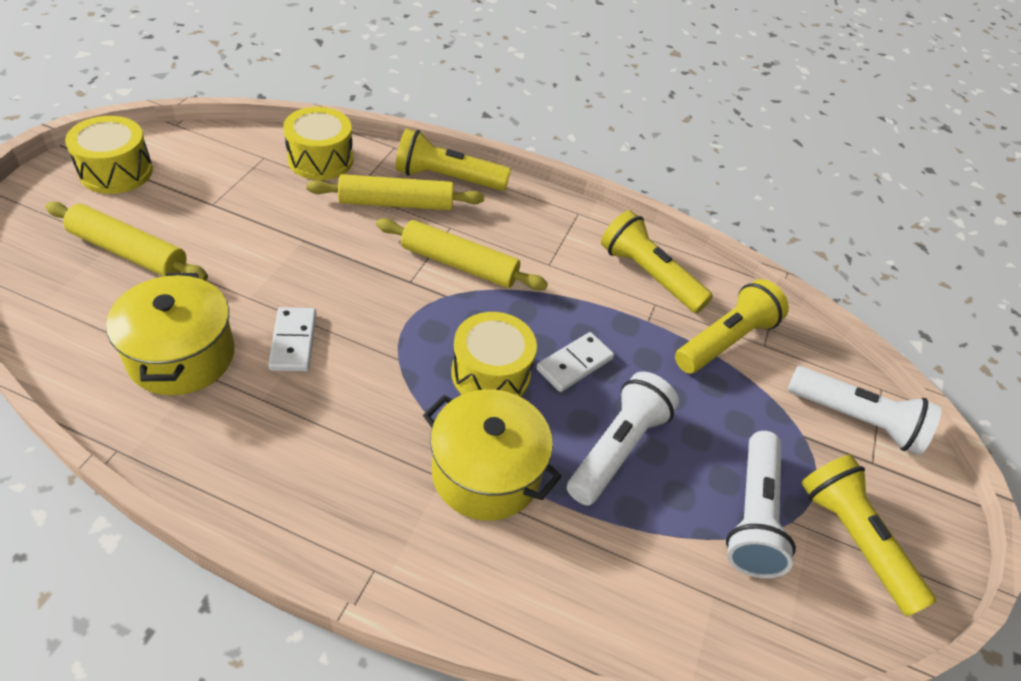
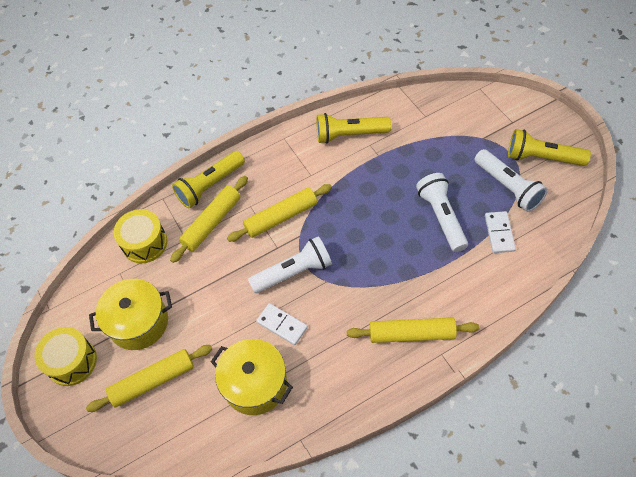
camera: 40 degrees left, 10 degrees up
(382, 509) = (411, 334): none -> yellow rolling pin
(486, 473) = (420, 280): yellow pot -> yellow pot (138, 322)
(490, 373) = (364, 244): yellow drum -> none
(574, 364) = (382, 204): white domino -> white domino (499, 233)
(725, 341) = (412, 131): yellow flashlight -> none
(856, 419) = (488, 111): white flashlight -> white flashlight (293, 272)

